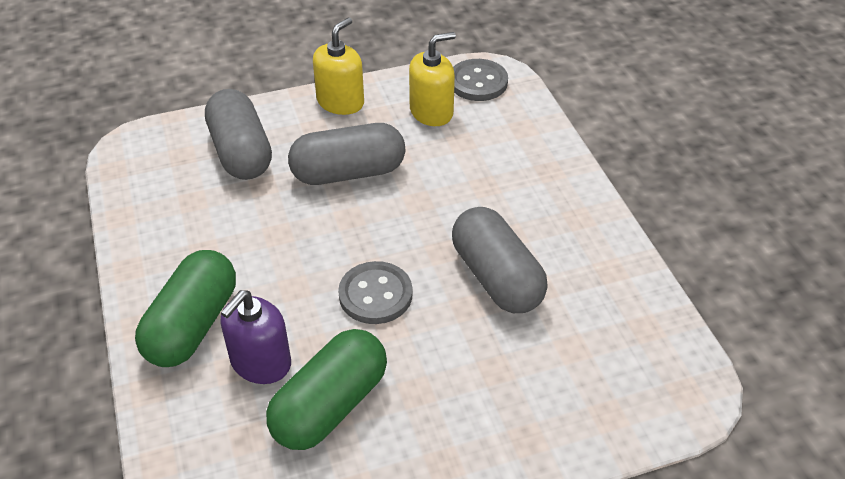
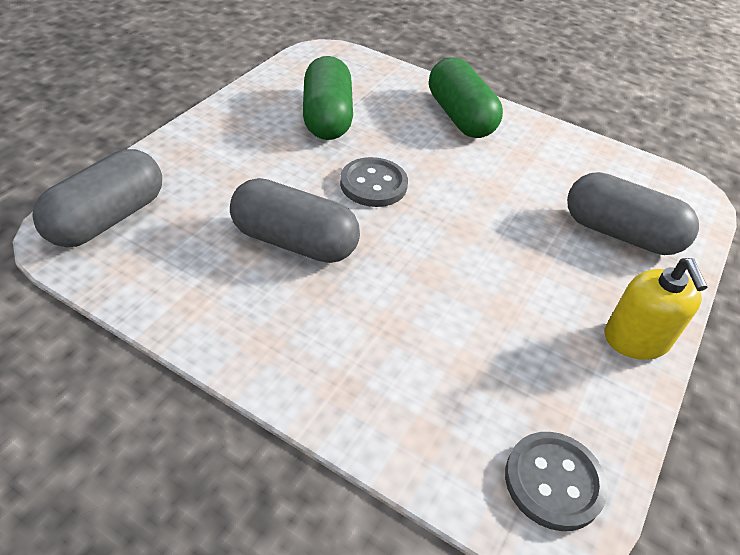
camera: 135 degrees right, 0 degrees up
(260, 362) = (395, 118): purple soap dispenser -> none
(348, 173) = (518, 265): grey capsule -> grey capsule (107, 219)
(431, 112) = (543, 389): yellow soap dispenser -> none

